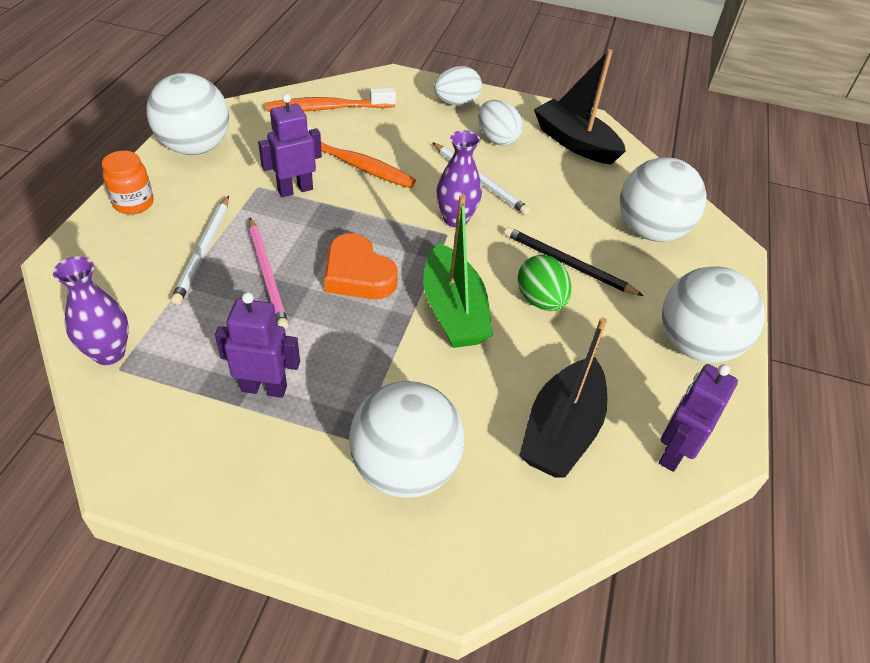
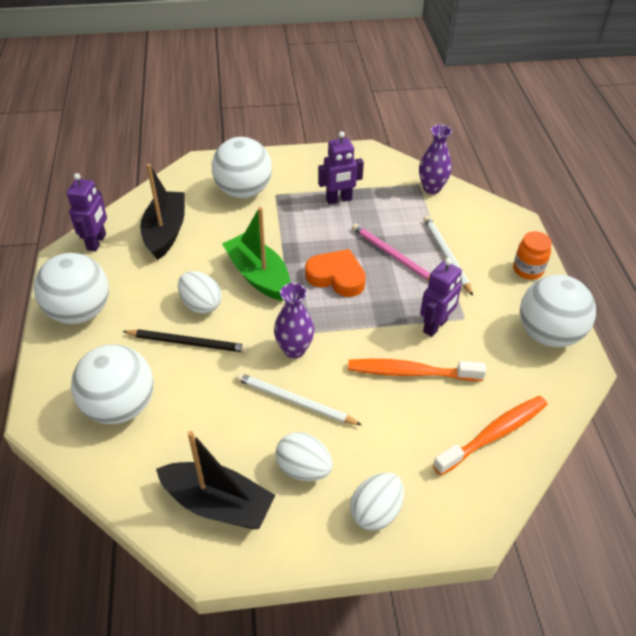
camera: 160 degrees right, 0 degrees up
(540, 300) = (201, 304): green egg -> white egg

